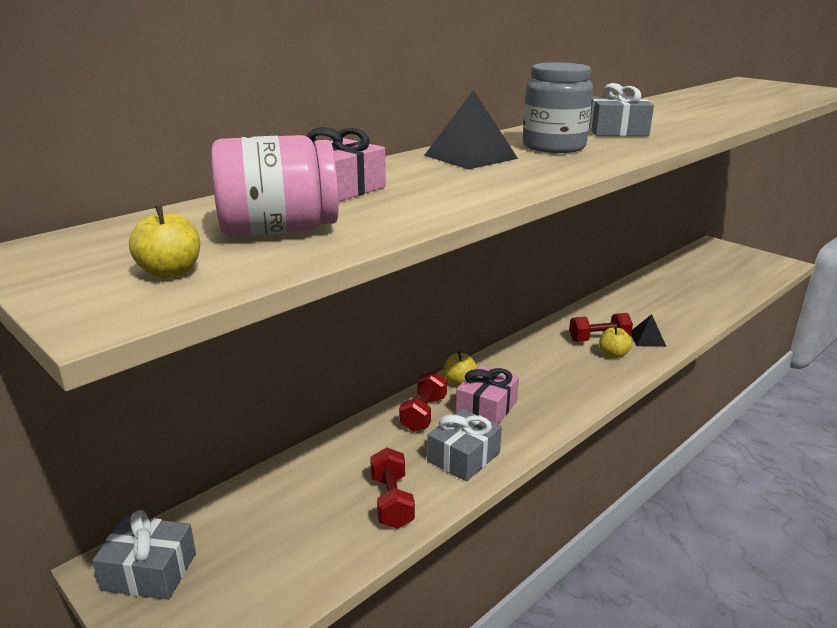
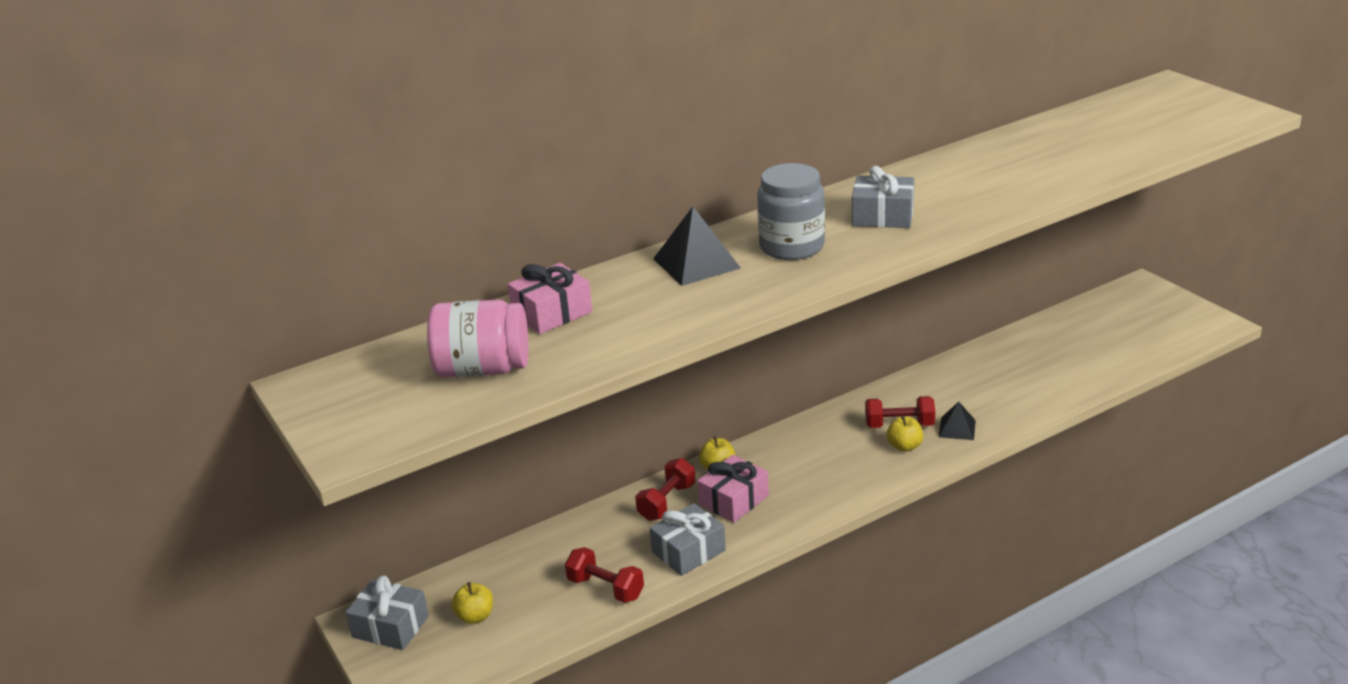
camera: 15 degrees right, 5 degrees up
(170, 272) = (395, 414): yellow apple -> yellow apple (475, 616)
(392, 502) = (606, 588): red dumbbell -> red dumbbell turned 60 degrees counterclockwise

